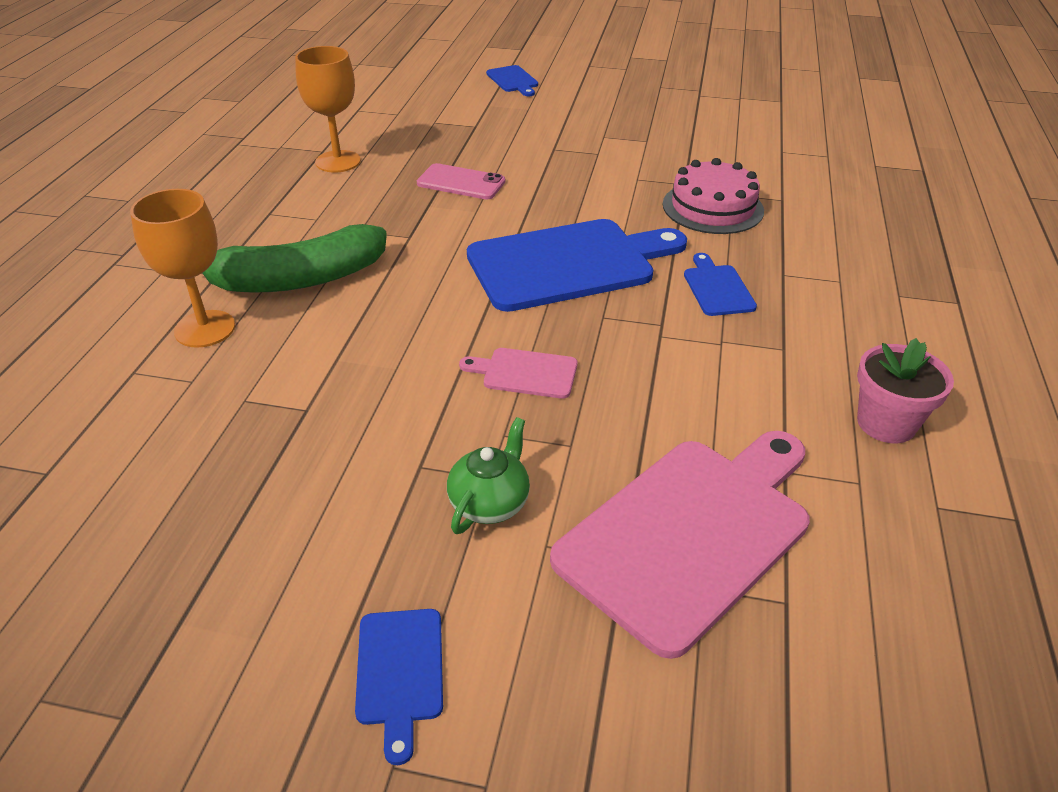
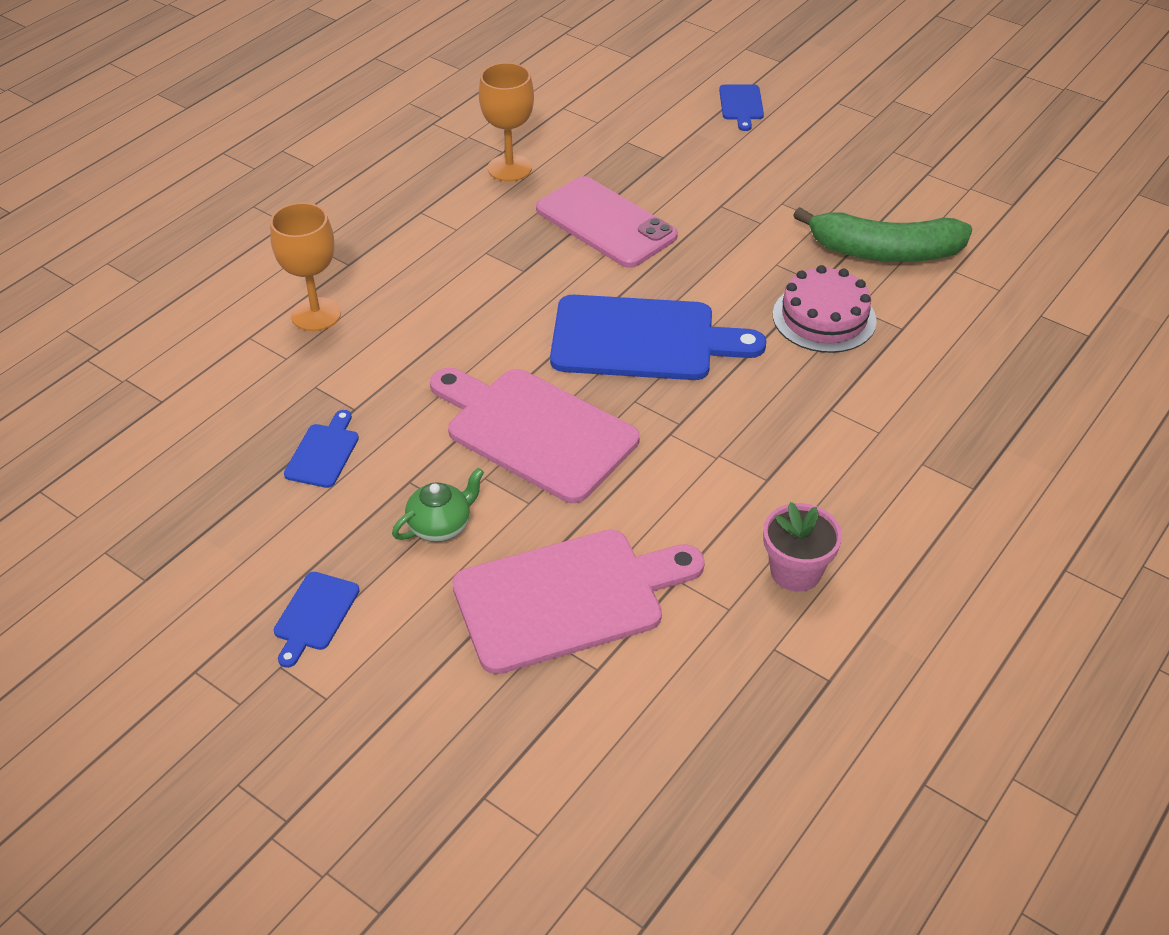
camera: 25 degrees right, 5 degrees up
(298, 279) = (409, 288): green banana -> green banana (885, 252)
(461, 183) = (605, 223): pink phone -> pink phone, size x1.69
(525, 373) = (535, 432): pink cutting board -> pink cutting board, size x2.22
(717, 288) = (756, 404): blue cutting board -> blue cutting board (323, 453)

